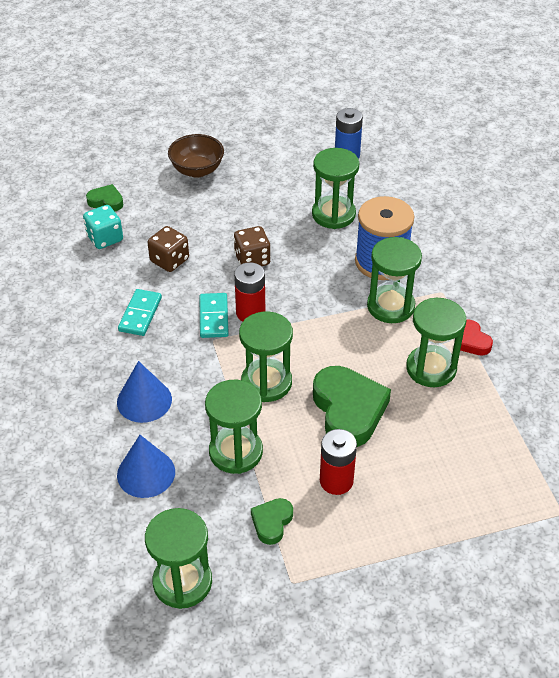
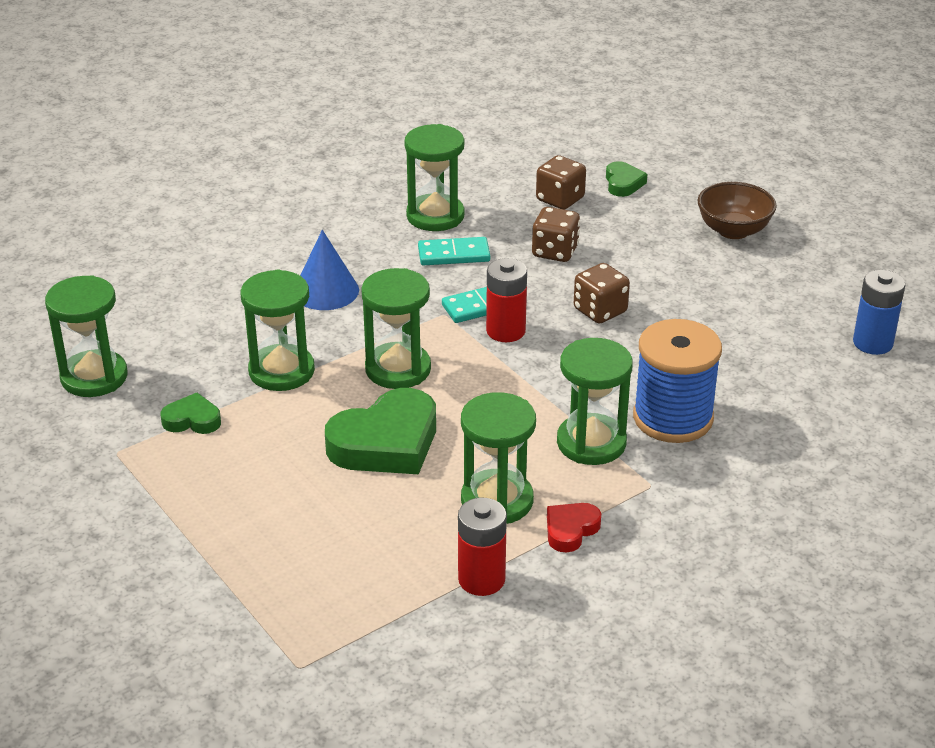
camera: 70 degrees right, 10 degrees down
(105, 238) = (560, 199): turquoise dice -> brown dice
(146, 473) = (226, 318): blue cone -> none
(333, 214) = (737, 357): green hourglass -> green hourglass (435, 216)
(336, 481) = (271, 456): red battery -> red battery (481, 579)

